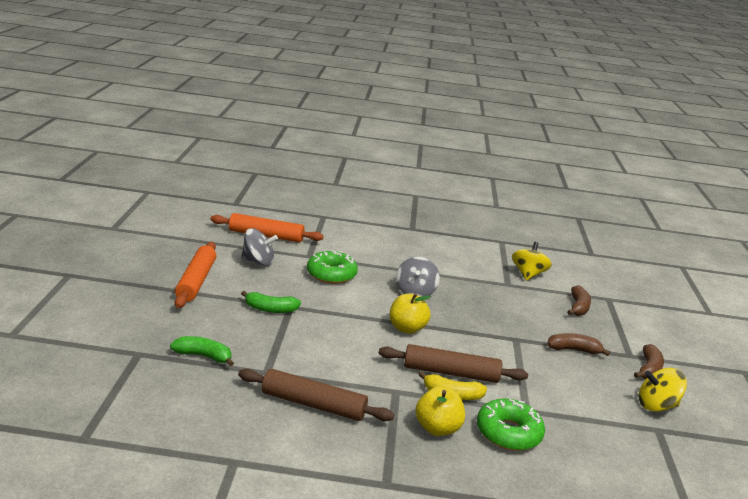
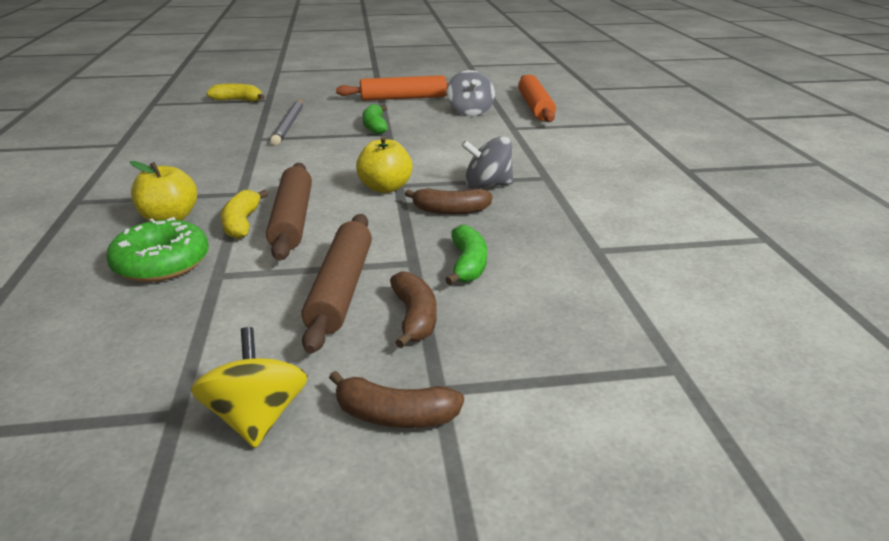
camera: 80 degrees right, 5 degrees up
(124, 373) = (238, 100): none -> yellow banana
(203, 356) = (274, 116): green banana -> green banana (467, 265)
(235, 350) = (289, 124): none -> grey pencil
(313, 404) = (207, 160): brown rolling pin -> brown rolling pin (341, 289)
(331, 274) = (480, 141): green donut -> none
(528, 274) = (662, 268): yellow spinning top -> none
(578, 307) = (589, 325): brown banana -> brown banana (450, 210)

